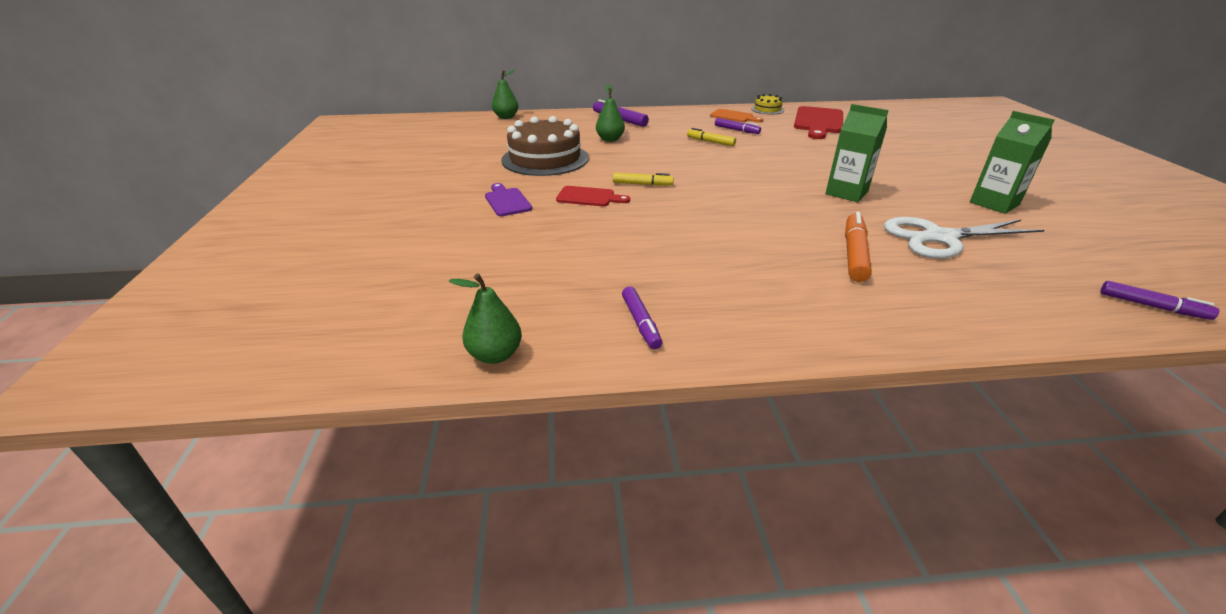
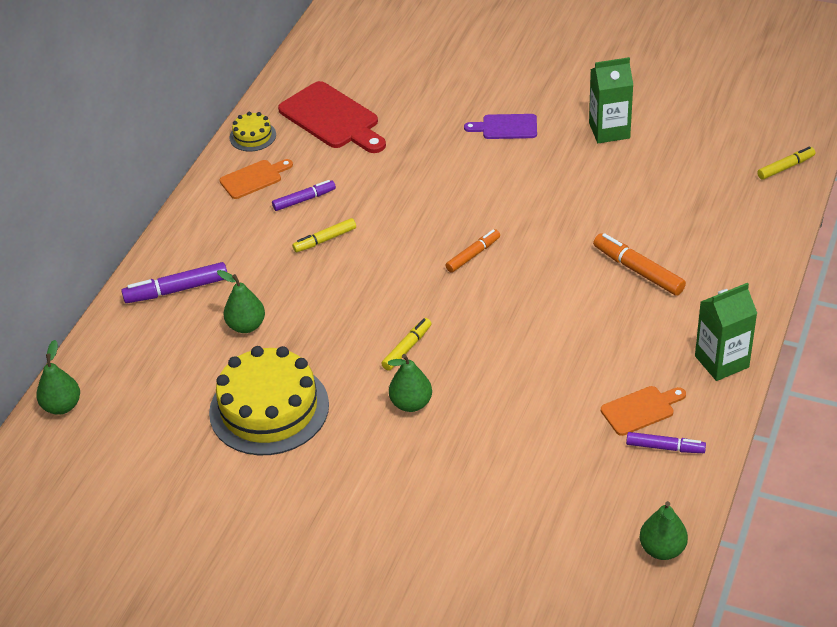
camera: 60 degrees left, 10 degrees up
(507, 201) = (375, 476): purple cutting board -> purple cutting board (506, 127)
(545, 159) = (269, 408): brown cake -> yellow cake
(589, 197) = (411, 403): red cutting board -> green pear
(679, 296) = (641, 409): none -> orange cutting board
(765, 185) = (473, 255): none -> orange marker
(846, 193) = (528, 208): green carton -> green carton (721, 361)
(940, 238) = (644, 204): white scissors -> none
(1152, 306) = (785, 167): purple marker -> yellow marker

